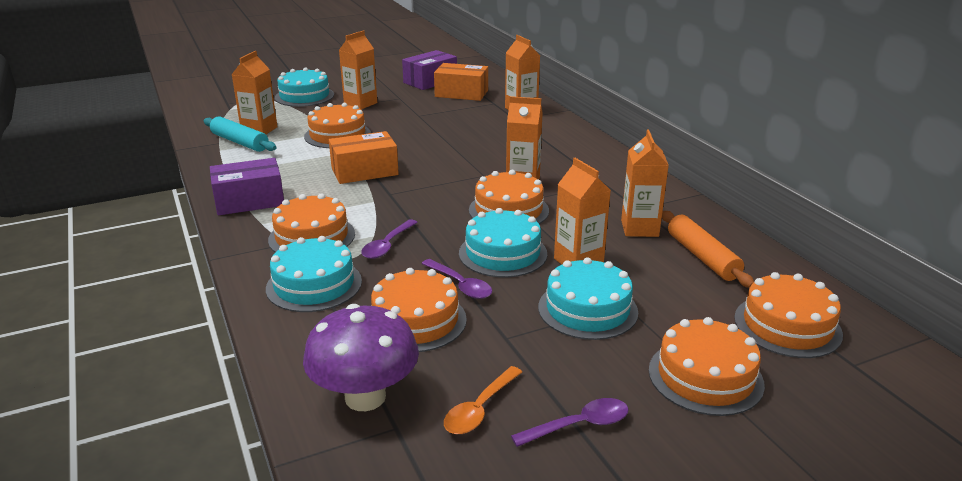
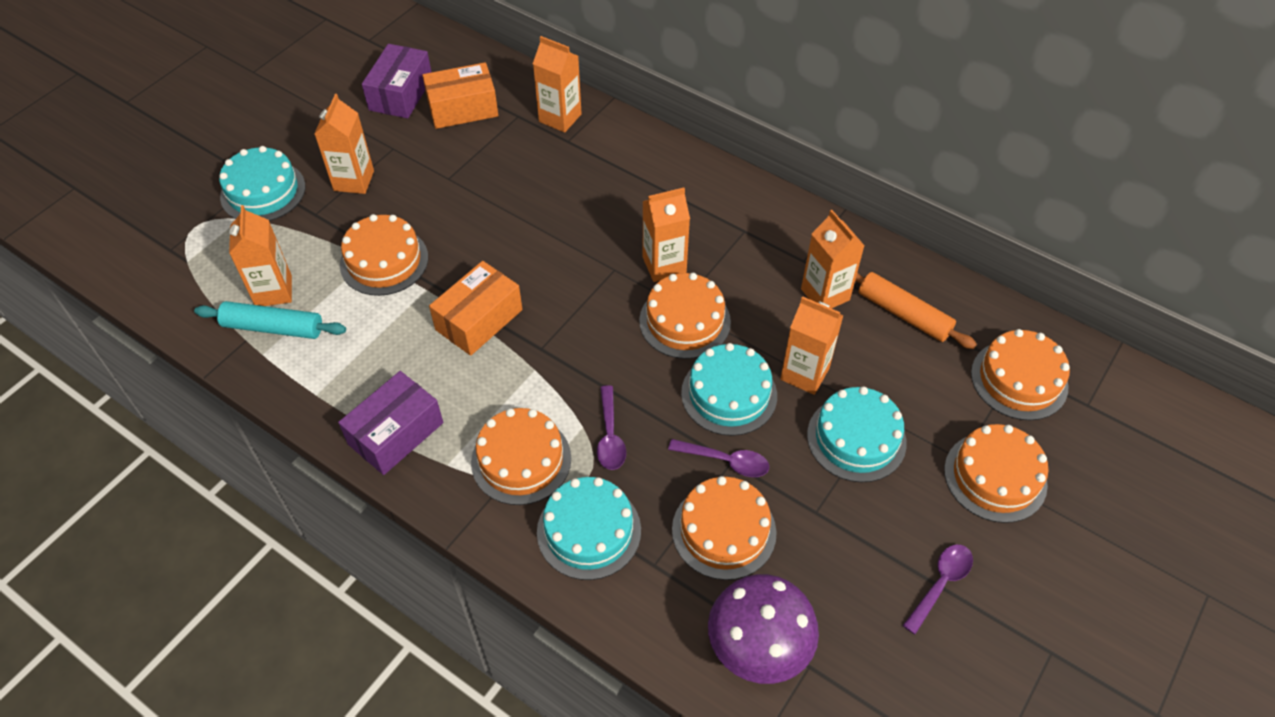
camera: 30 degrees left, 25 degrees up
(480, 409) = (857, 608): orange spoon -> none

